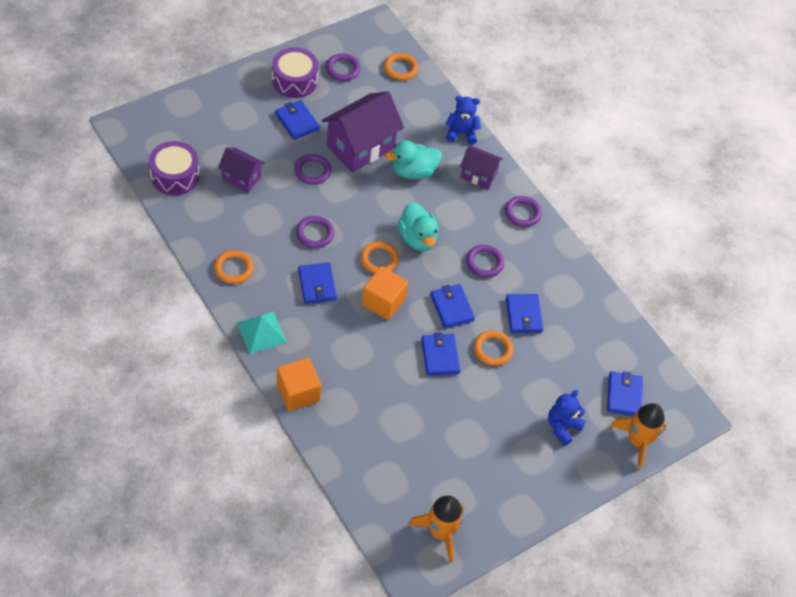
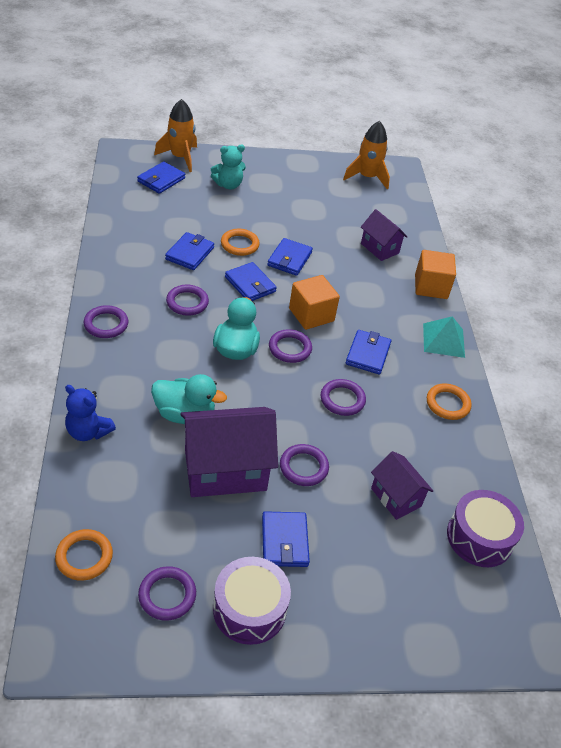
camera: 150 degrees left, 10 degrees down
(379, 259) = (290, 348): orange ring -> purple ring
(452, 308) = (250, 284): blue wallet -> blue wallet turned 45 degrees counterclockwise
(478, 175) = (115, 378): purple house -> purple house (379, 248)
(562, 427) = (228, 185): blue teddy bear -> turquoise teddy bear

